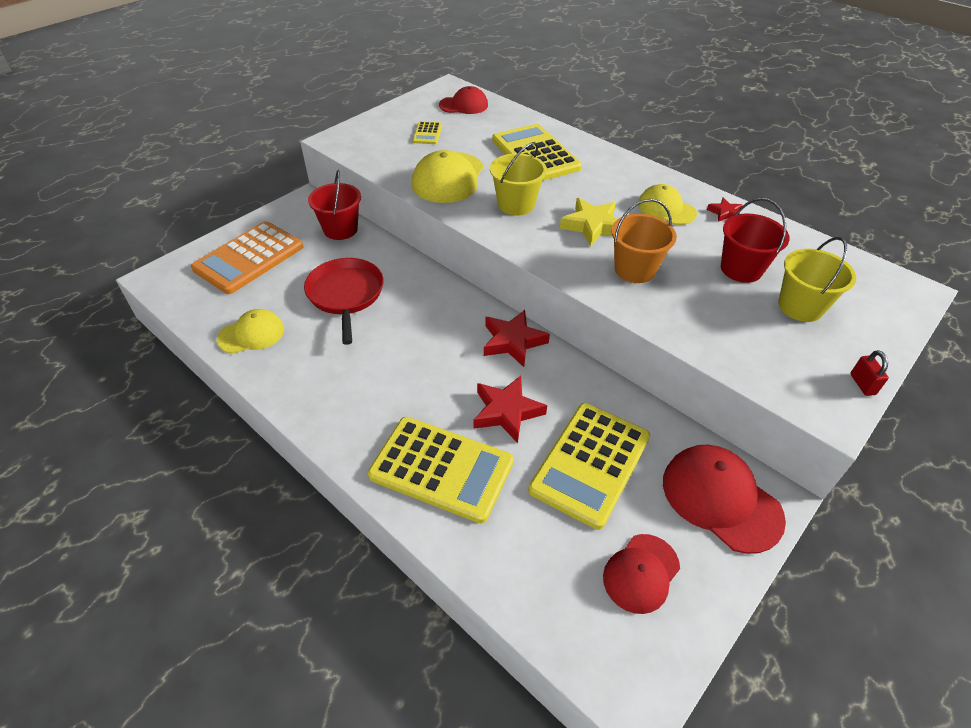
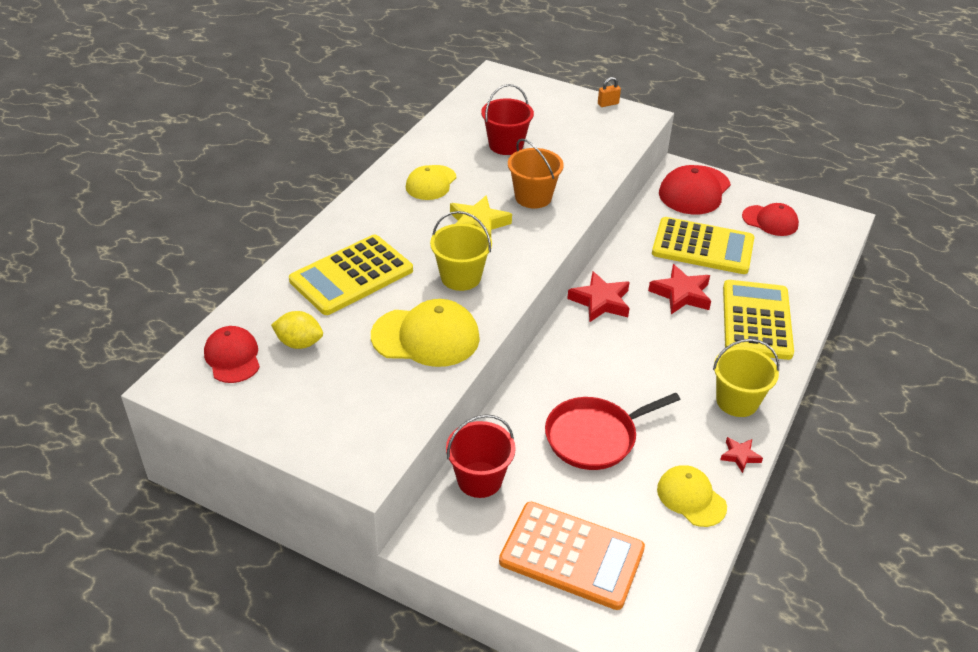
camera: 105 degrees left, 5 degrees down
(427, 133) = (323, 377): yellow calculator -> none
(466, 128) = (299, 343): none -> yellow lemon
(725, 213) = (425, 151): red star -> red star (740, 456)
(800, 306) = (540, 121): yellow bucket -> yellow bucket (737, 401)
(862, 384) = (608, 104): red padlock -> orange padlock

